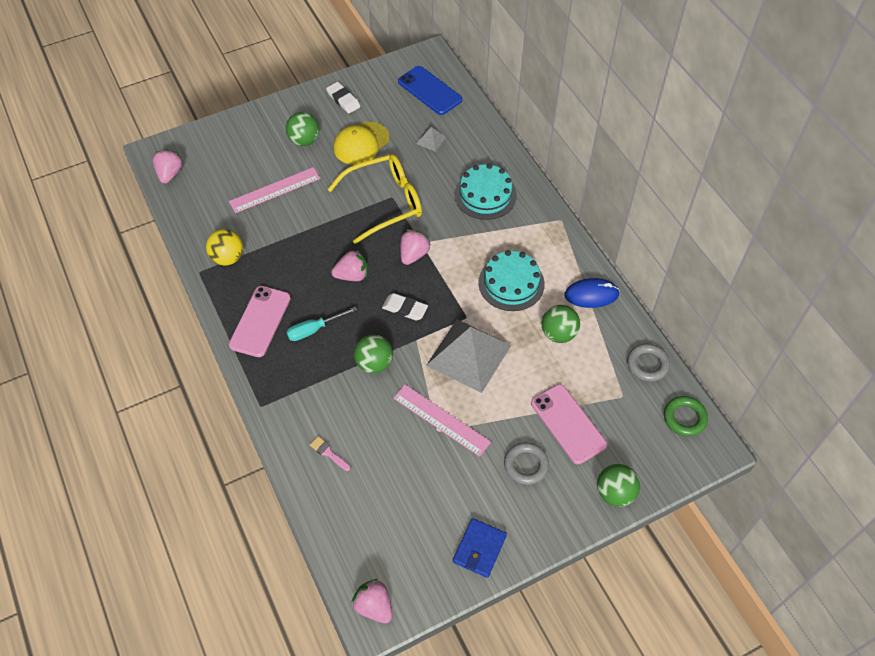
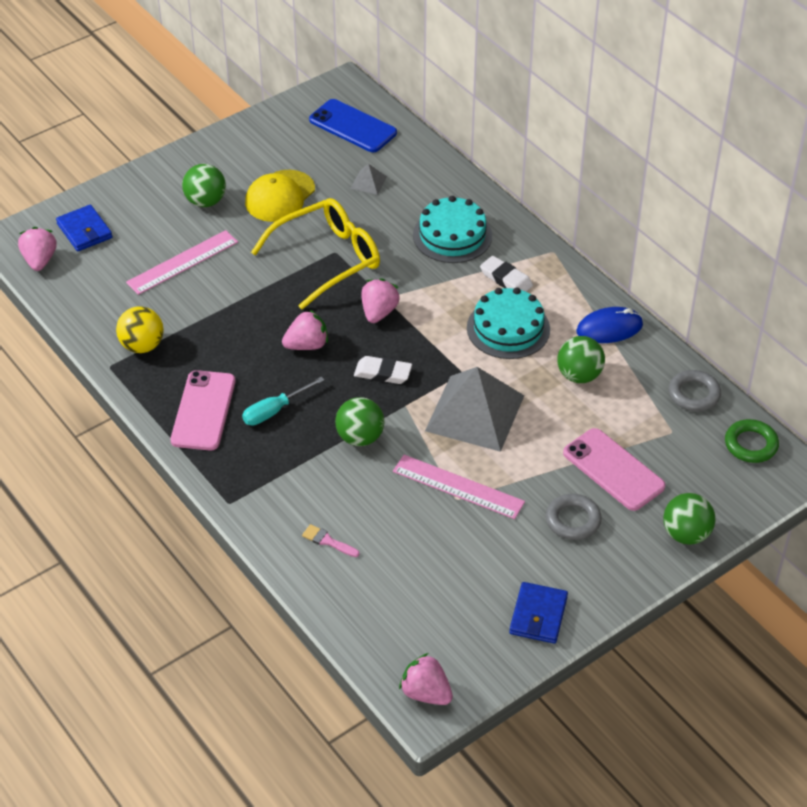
camera: 10 degrees left, 10 degrees down
(209, 153) = (84, 231): none -> blue wallet
(343, 100) = (244, 149): white eraser -> white eraser (506, 279)

